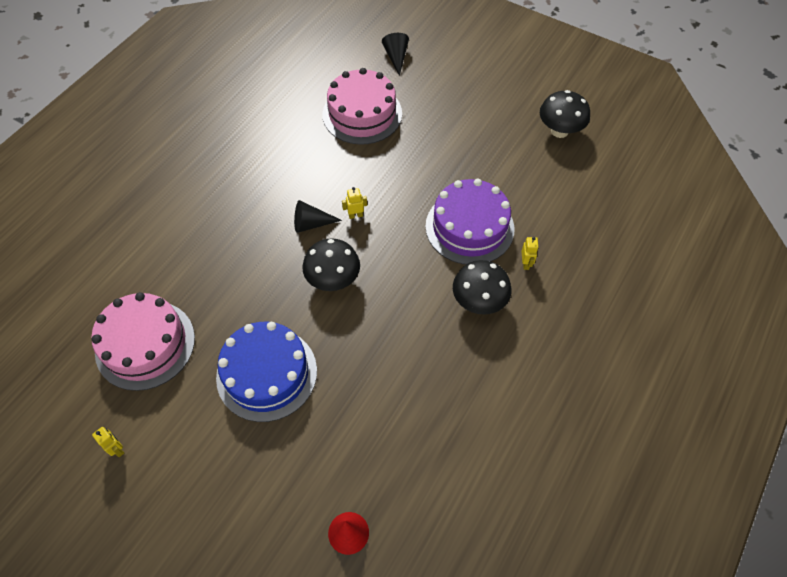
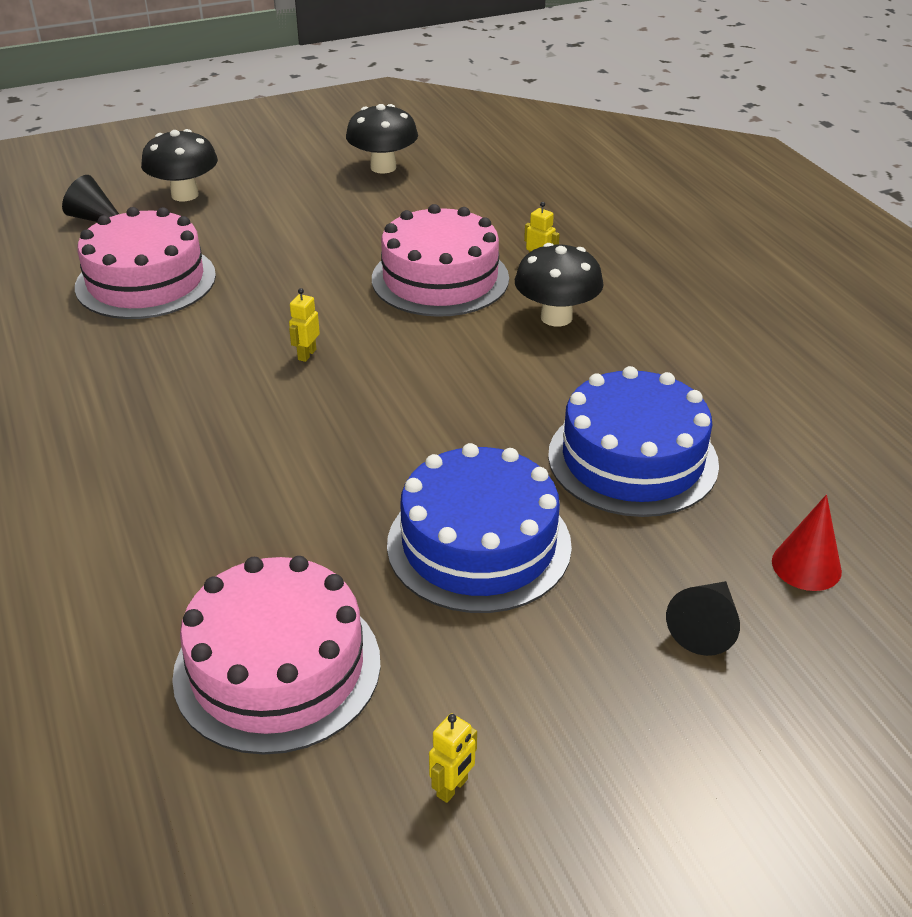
camera: 55 degrees left, 20 degrees down
(117, 449) = (452, 788): yellow robot -> yellow robot turned 135 degrees clockwise
(311, 224) = (269, 398): black cone -> black cone (705, 626)
(333, 280) = (389, 416): black mushroom -> black mushroom (185, 195)
(378, 406) = (632, 459): none -> blue cake
(469, 227) = (440, 278): purple cake -> pink cake

